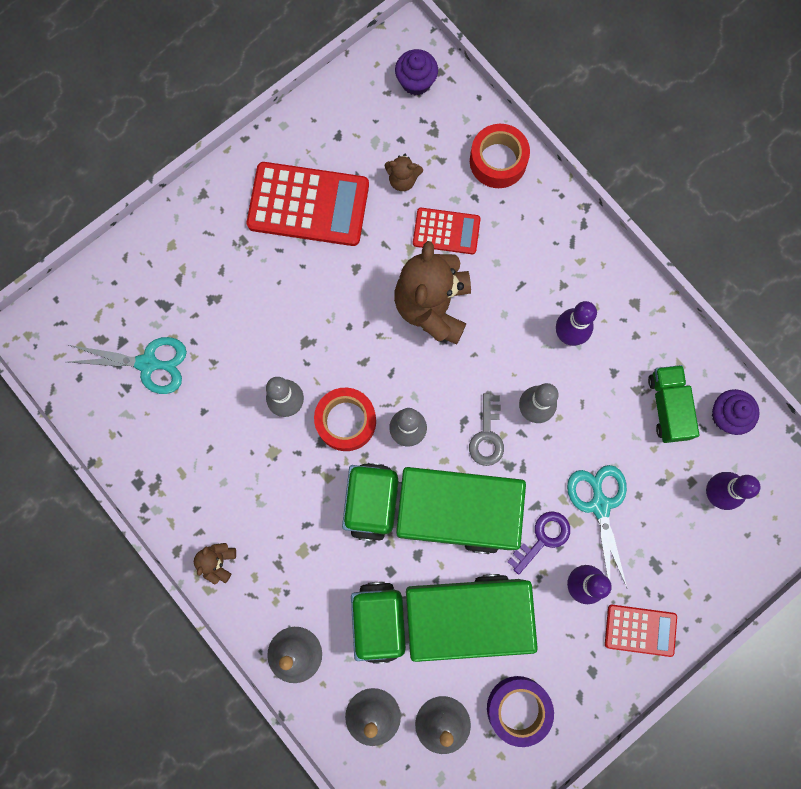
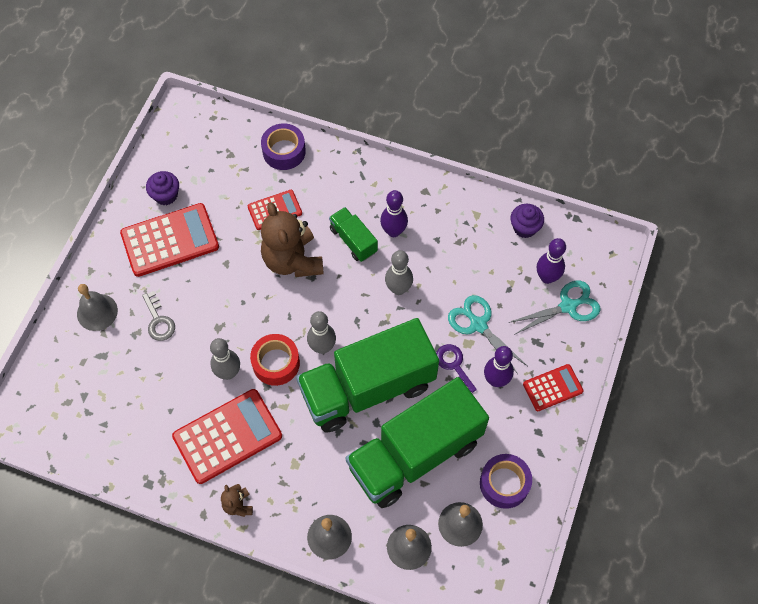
camera: 30 degrees left, 15 degrees down
(148, 363) = (111, 400): turquoise scissors -> turquoise scissors (568, 306)
(185, 249) = (97, 312): none -> grey bell
(248, 477) = (227, 436): none -> red calculator
(403, 179) = (226, 193): brown teddy bear -> none
(416, 82) = (200, 131): purple cupcake -> purple cupcake (166, 195)
(487, 436) = (378, 321): grey key -> grey key (158, 320)
(498, 161) = (284, 151): red tape -> purple tape
(543, 538) = (454, 365): purple key -> purple key turned 45 degrees counterclockwise
(668, 407) = (484, 242): green truck -> green truck (353, 240)

